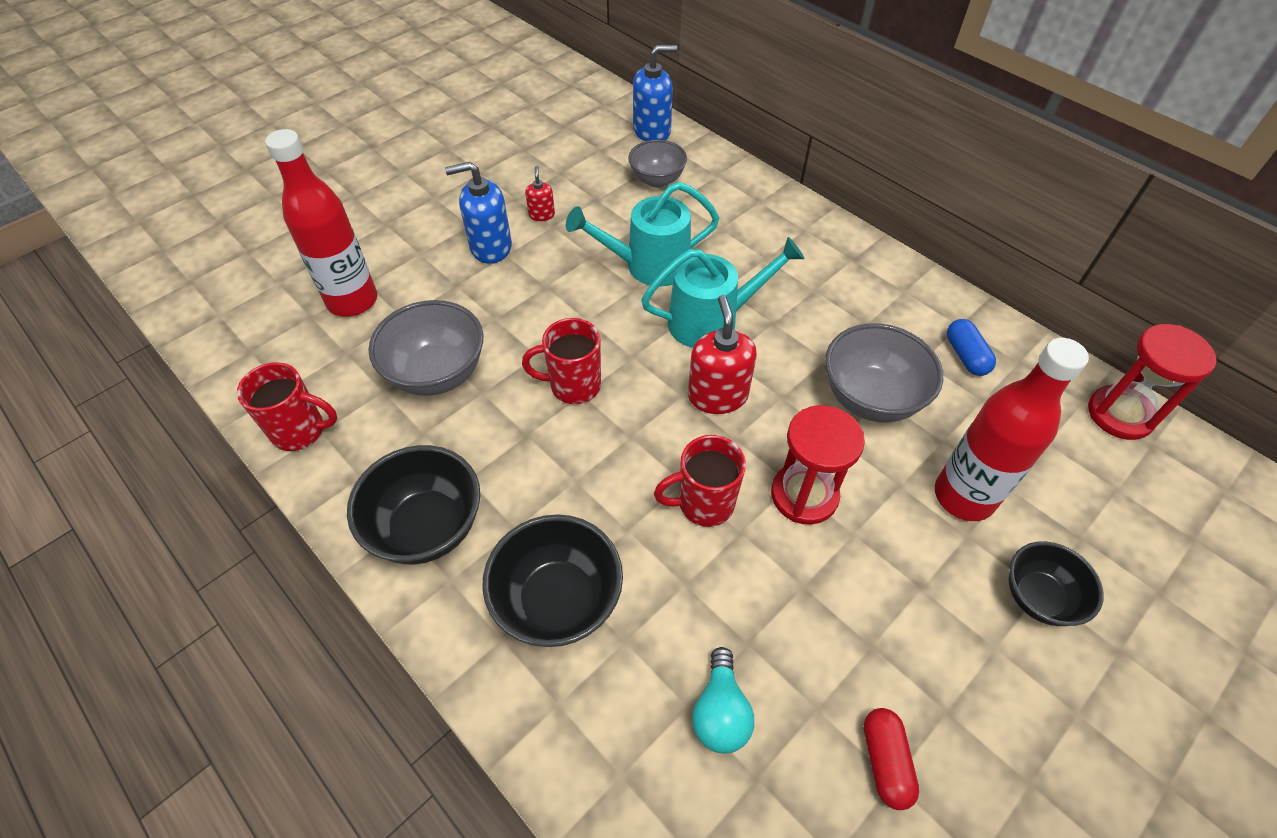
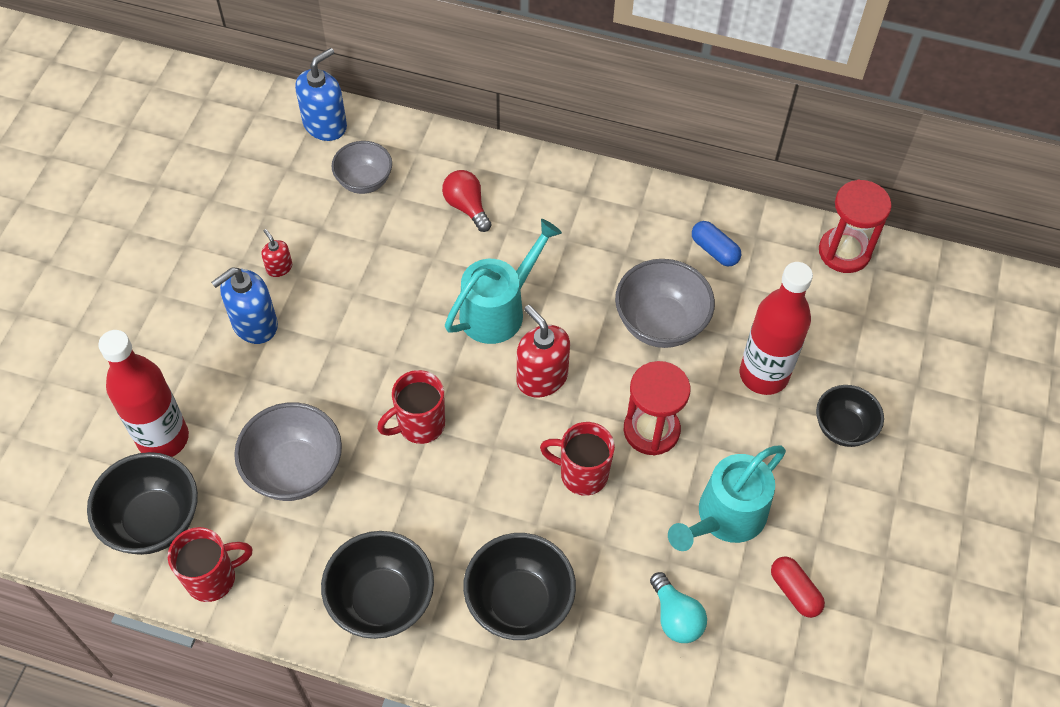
camera: 30 degrees left, 5 degrees up
(293, 361) = (154, 521): none -> black bowl
(648, 265) = (412, 279): turquoise watering can -> turquoise watering can (725, 517)
(703, 504) = (582, 474): red mug -> red mug turned 60 degrees clockwise
(734, 229) = (467, 207): none -> red light bulb

